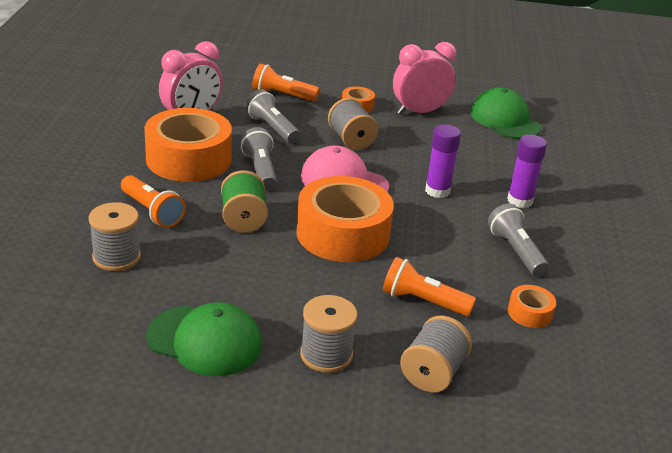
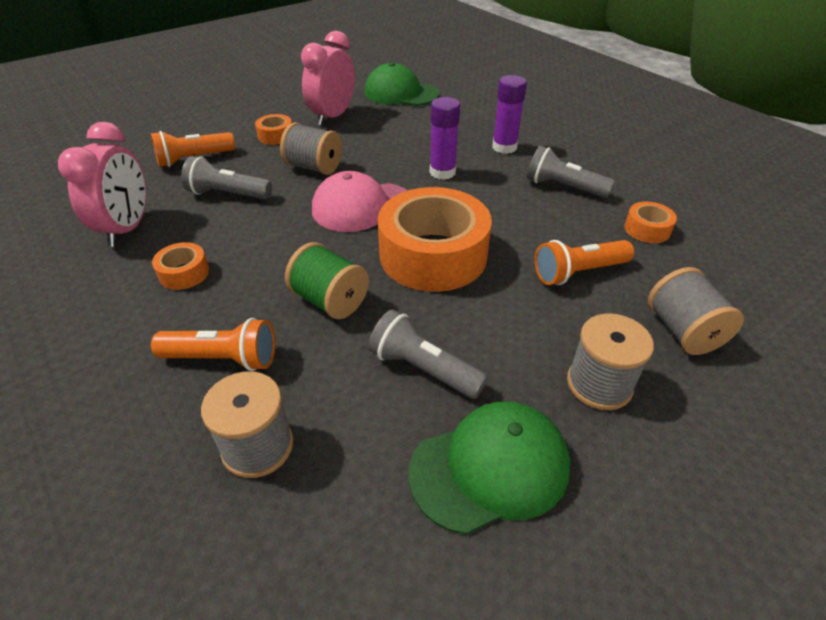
camera: 40 degrees left, 10 degrees up
(188, 159) = (184, 273): orange tape -> orange tape, size x0.43
(260, 170) = (275, 241): grey flashlight -> grey flashlight (423, 368)

